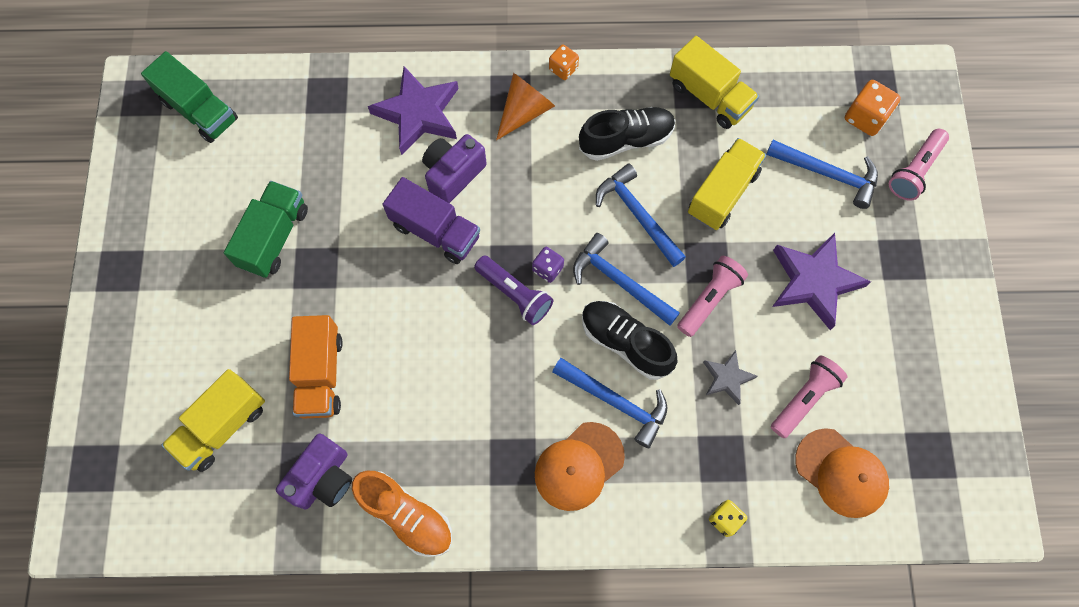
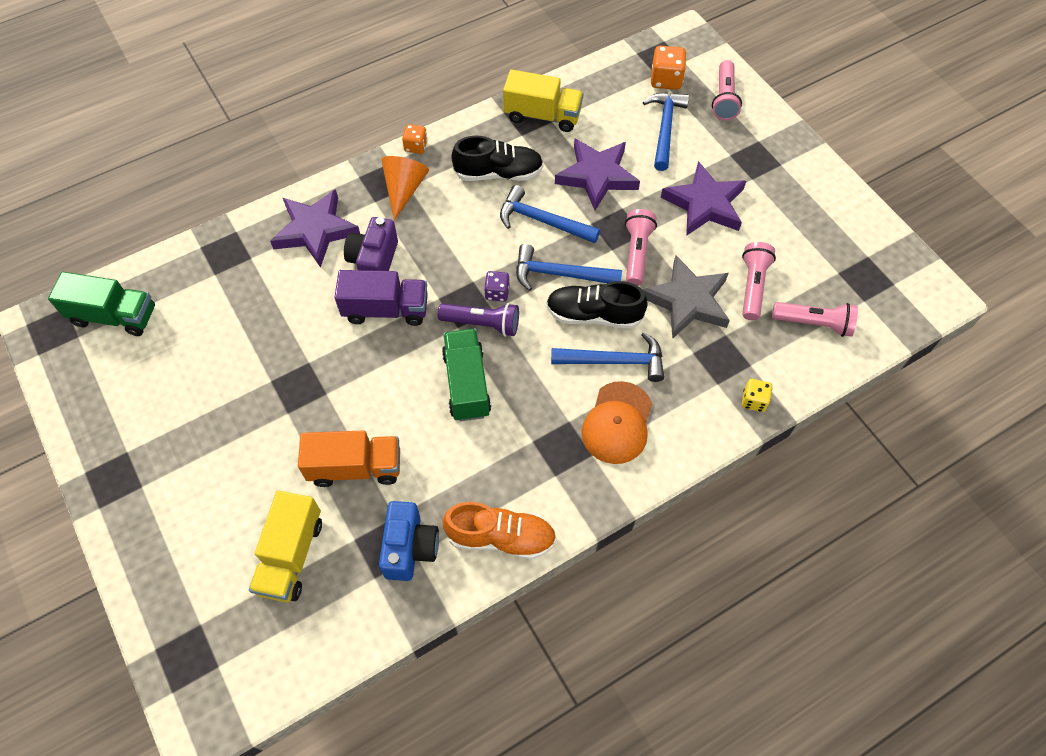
camera: 30 degrees left, 10 degrees down
(274, 237) = (246, 382): green truck -> green truck (467, 384)
(320, 374) = (355, 467): orange truck -> orange truck turned 60 degrees counterclockwise
(323, 478) = (410, 548): purple camera -> blue camera
(626, 140) = (499, 173): black shoe -> black shoe turned 45 degrees clockwise
(722, 193) = (597, 176): yellow truck -> purple star
(727, 378) = (687, 301): grey star -> grey star, size x1.86
(827, 174) = (665, 128): blue hammer -> blue hammer turned 75 degrees counterclockwise
(841, 473) = (814, 323): orange cap -> pink flashlight

